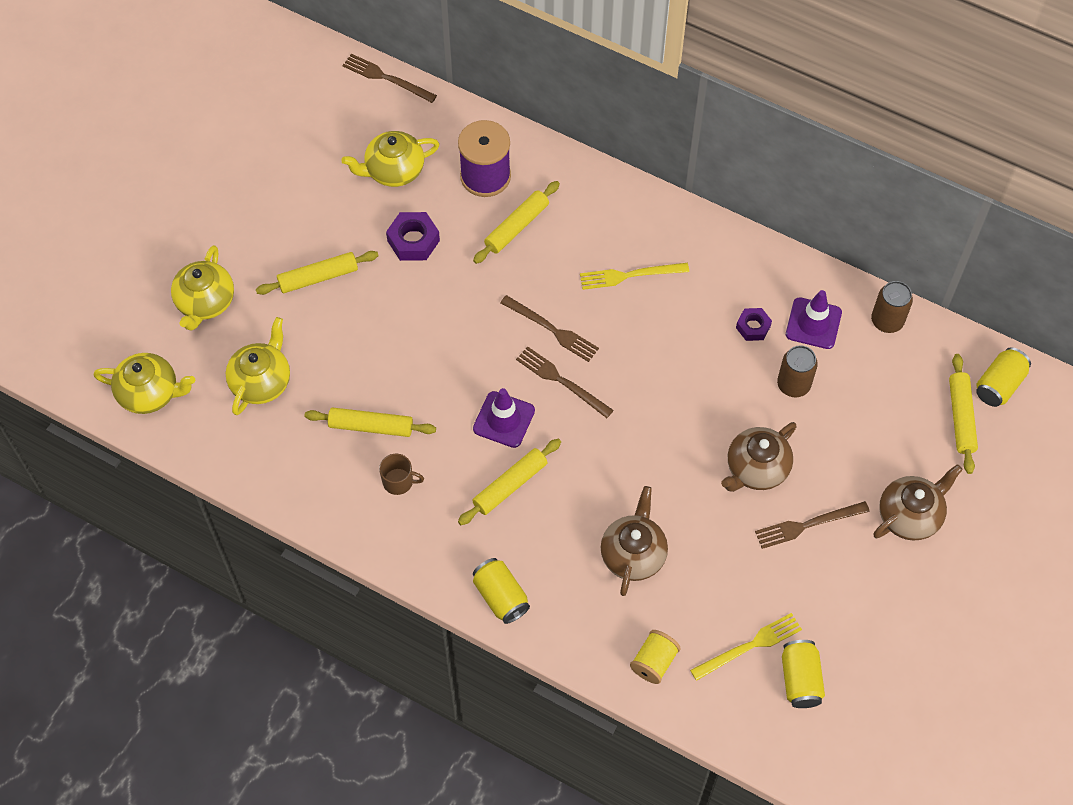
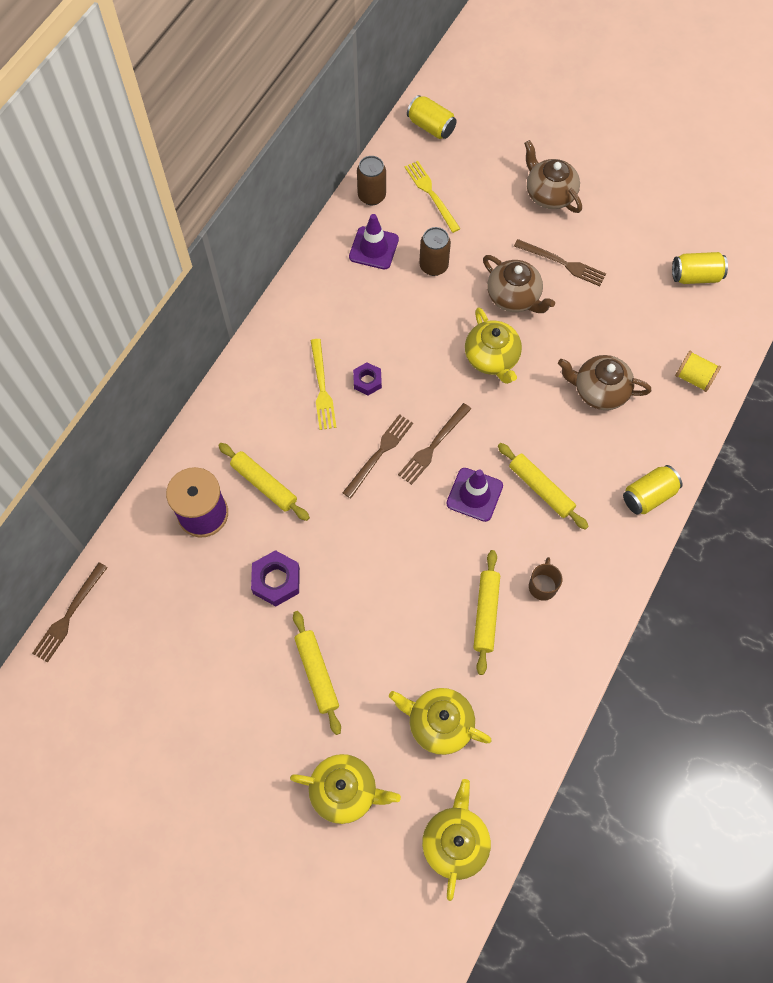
camera: 90 degrees left, 5 degrees up
(393, 170) = (189, 603): yellow teapot -> yellow teapot (492, 358)
(749, 646) = (671, 309): yellow fork -> yellow fork (431, 194)
(753, 327) = (377, 293): purple nut -> purple nut (367, 381)
(808, 525) = (562, 263): brown fork -> brown fork turned 45 degrees counterclockwise
(961, 417) = (460, 154): yellow rolling pin -> none

